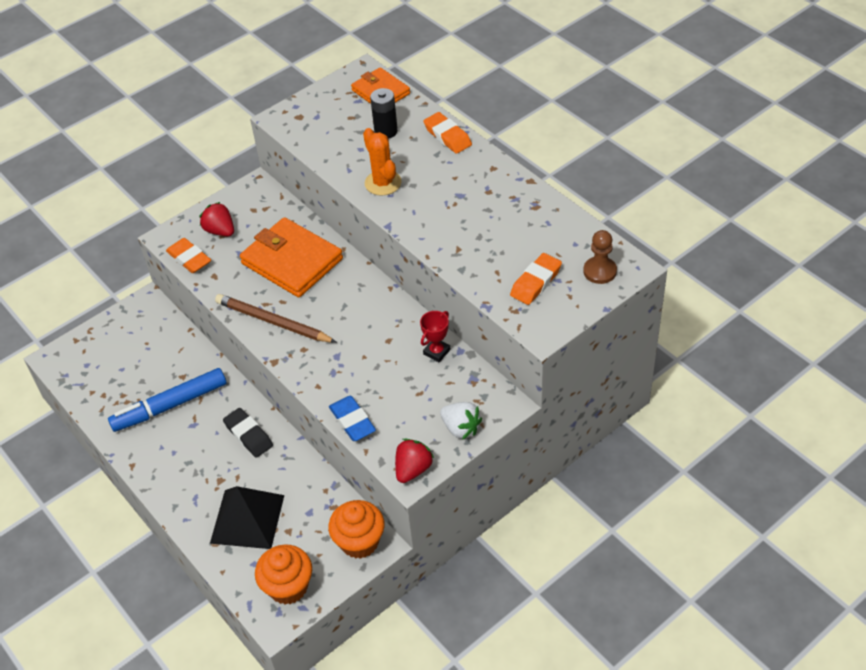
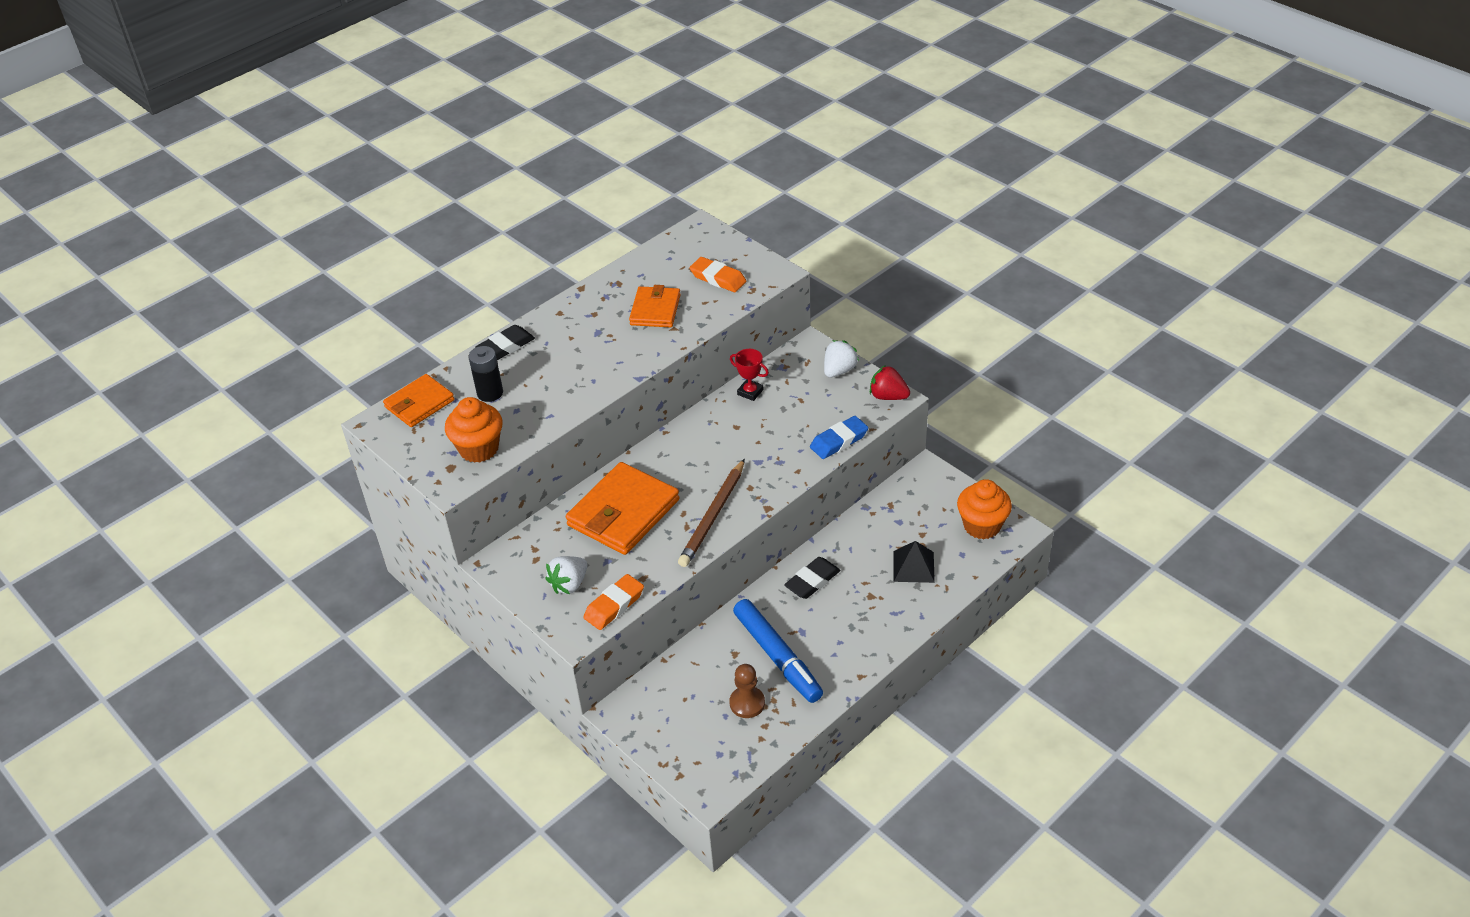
camera: 95 degrees left, 5 degrees down
(220, 231) = (569, 584): red strawberry -> white strawberry
(247, 519) = (913, 566): black pyramid -> black pyramid, size x0.65
(359, 542) = (926, 482): orange cupcake -> orange cupcake (479, 449)
(383, 183) = (574, 387): orange cactus -> none
(447, 136) = (506, 347): orange eraser -> black eraser
(488, 234) = (655, 310): none -> orange wallet
(600, 271) = (704, 243): brown pawn -> brown pawn (747, 703)

